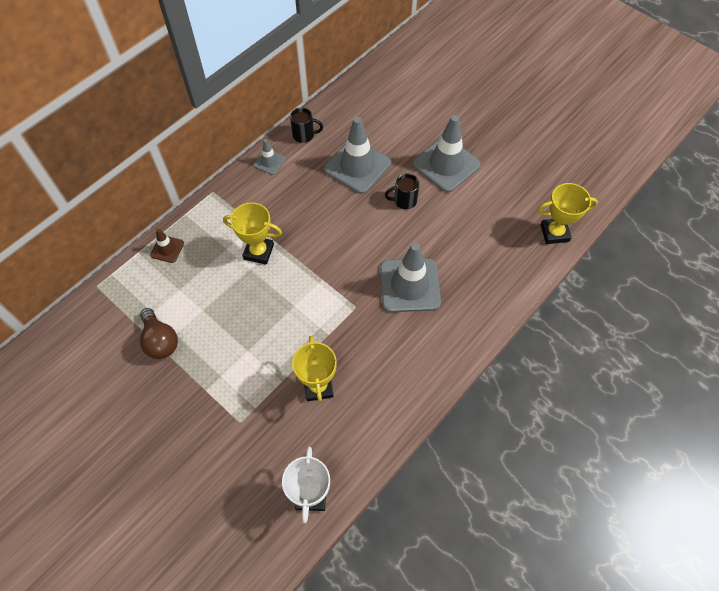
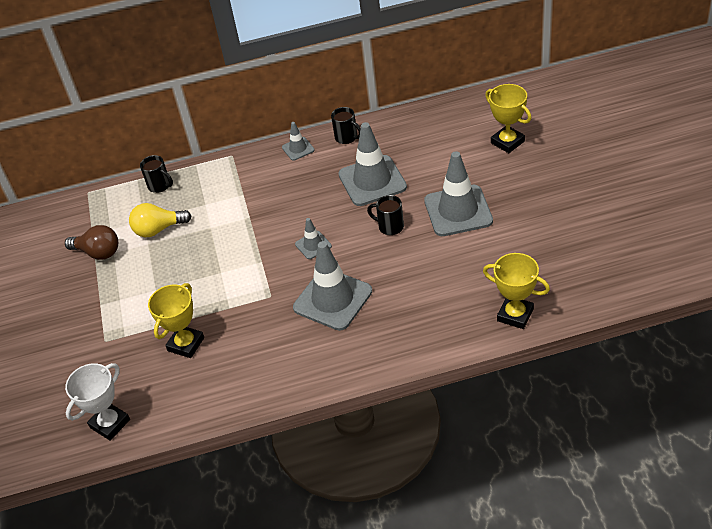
camera: 40 degrees right, 15 degrees down
(160, 341) = (98, 252): brown light bulb -> brown light bulb turned 75 degrees counterclockwise
(167, 249) = (160, 186): brown traffic cone -> black mug
(201, 292) = (158, 229): none -> yellow light bulb
(259, 252) = (228, 217): yellow trophy -> yellow trophy (507, 142)
(354, 245) = (313, 245): none -> grey traffic cone

